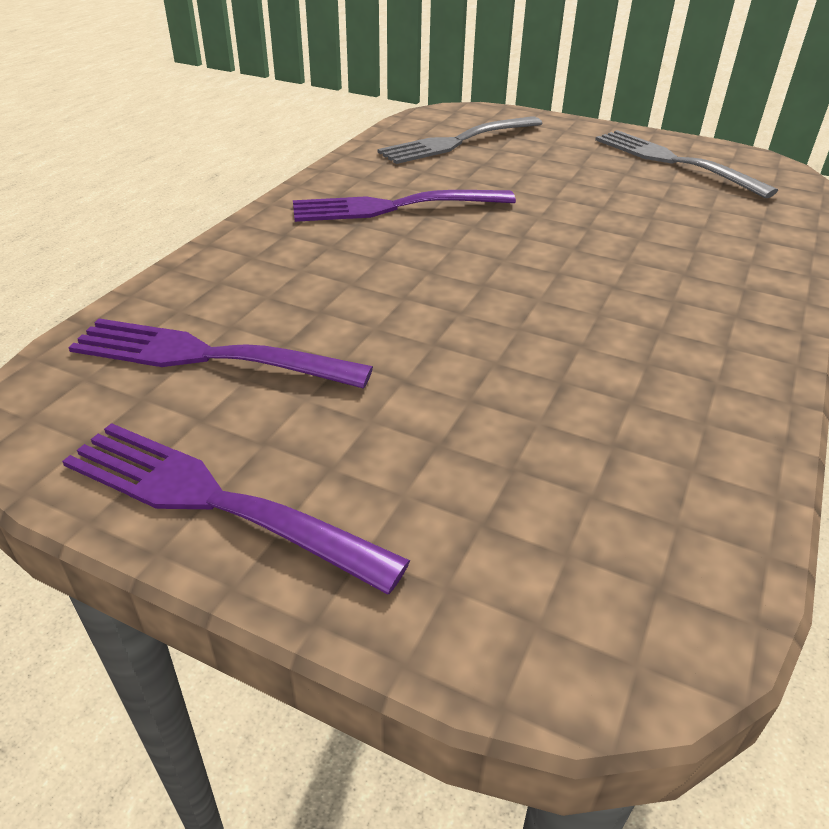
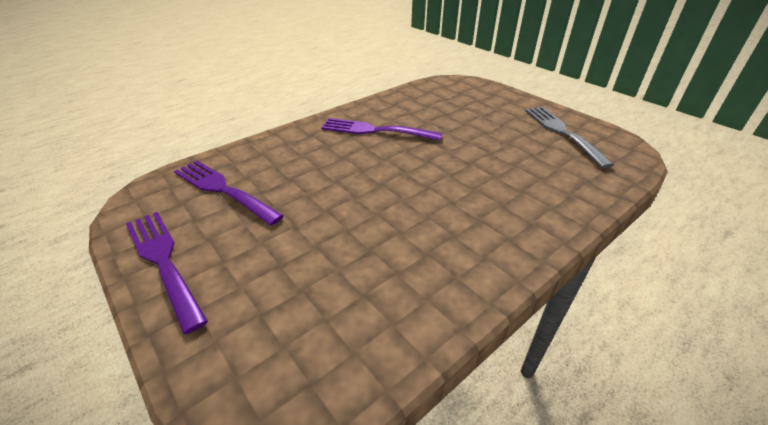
camera: 25 degrees right, 0 degrees up
(457, 141) = (443, 99): grey fork -> none

